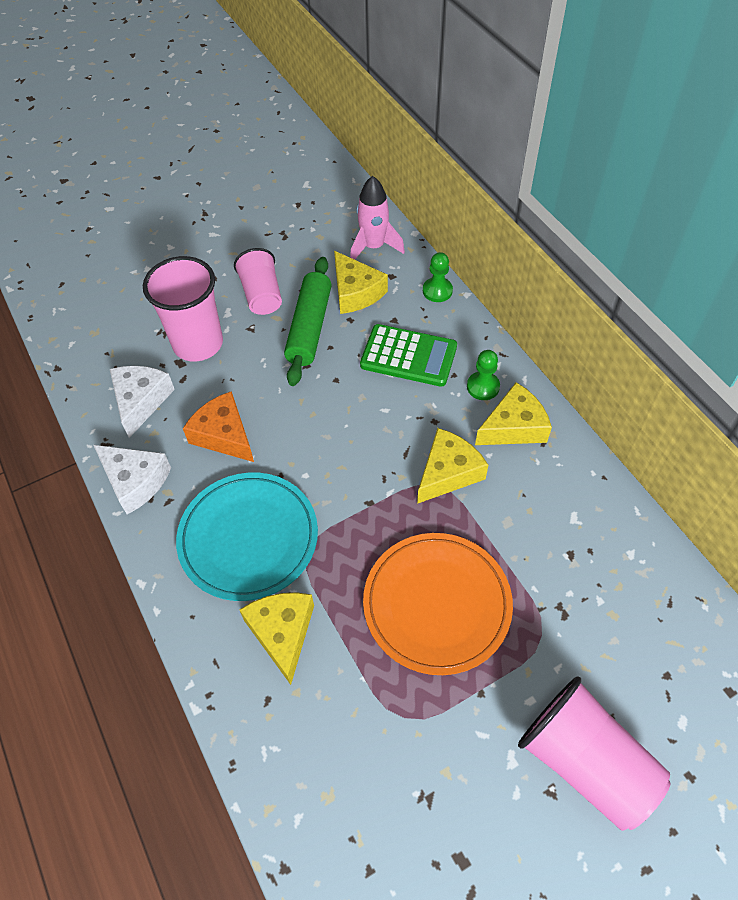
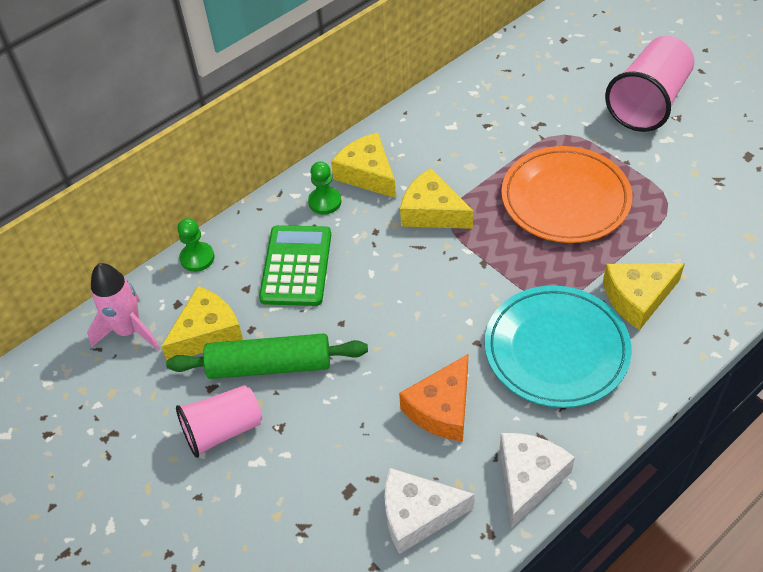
camera: 100 degrees left, 5 degrees down
(198, 343) = (314, 479): pink cup -> none

